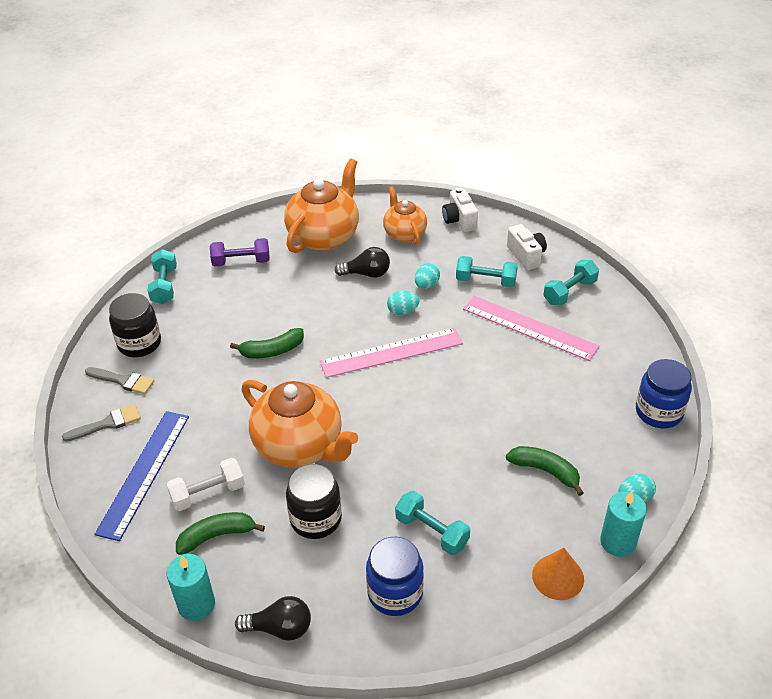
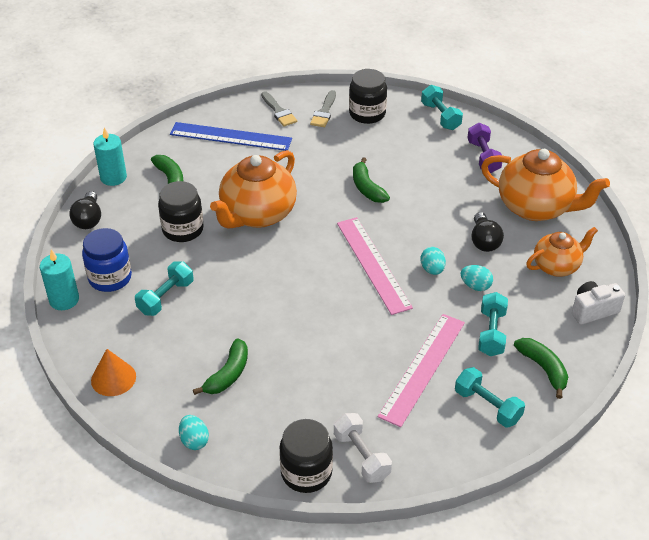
camera: 85 degrees right, 0 degrees up
(164, 286) = (440, 116): turquoise dumbbell -> turquoise dumbbell turned 75 degrees clockwise
(208, 493) = (210, 170): white dumbbell -> white dumbbell (361, 456)
(526, 256) = (543, 369): white camera -> green banana
(618, 542) = (145, 423): turquoise candle -> turquoise candle (64, 300)
(658, 412) = (306, 472): blue jar -> black jar

